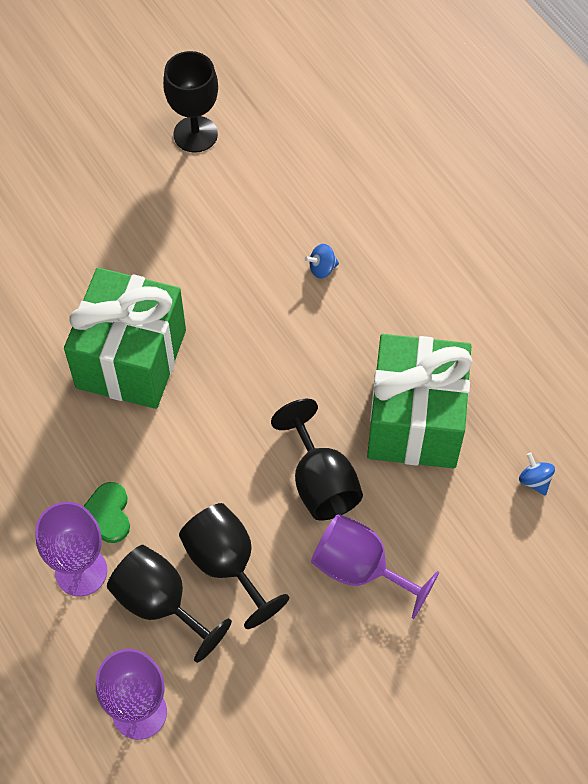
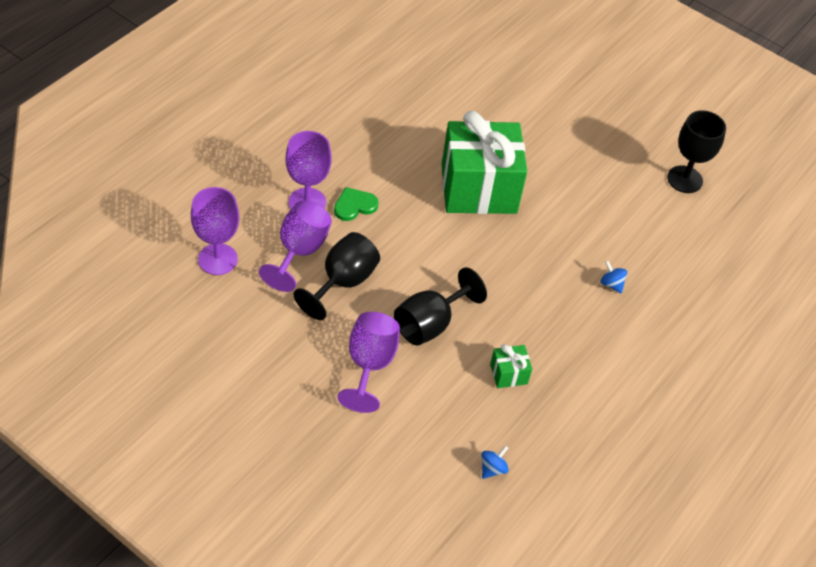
camera: 65 degrees right, 10 degrees down
(160, 604) = (299, 251): black goblet -> purple goblet
(415, 420) = (508, 374): green gift -> green gift, size x0.40

